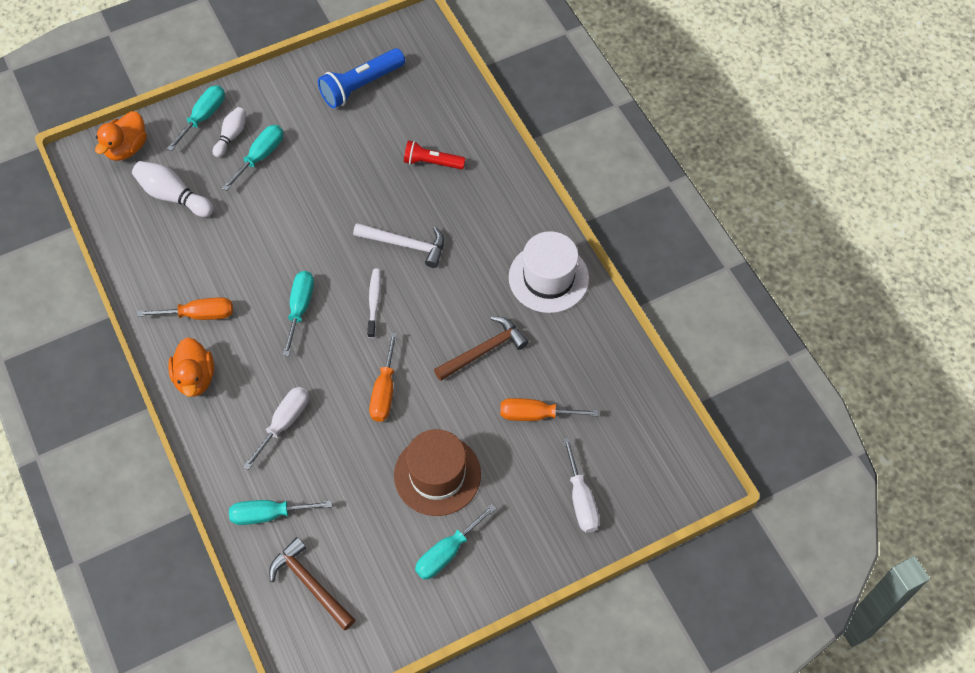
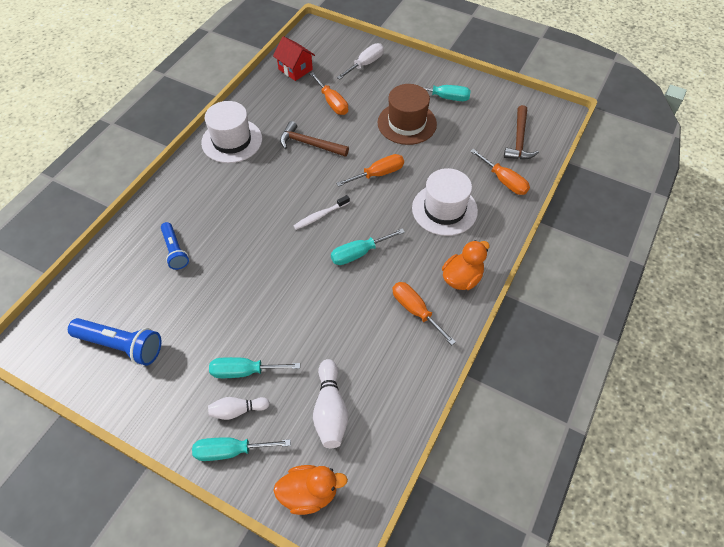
camera: 125 degrees left, 5 degrees down
(269, 514) = (504, 181): turquoise screwdriver -> orange screwdriver
(284, 423) = (444, 209): white screwdriver -> white hat
(405, 245) = (261, 225): white hammer -> none
(432, 162) = (175, 251): red flashlight -> blue flashlight
(629, 409) = (295, 69): none -> red house

